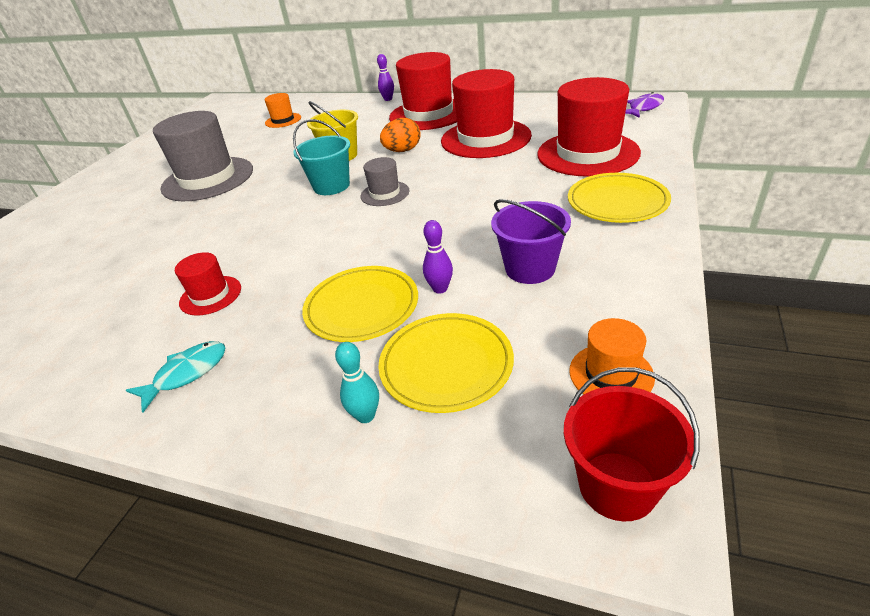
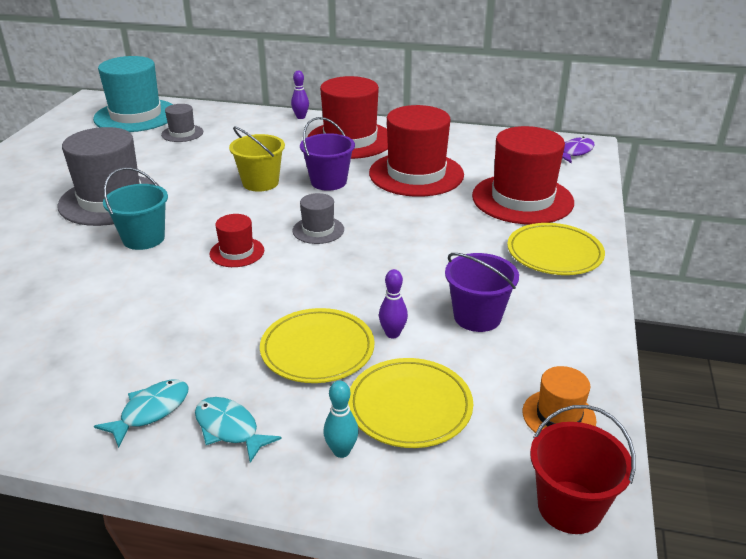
camera: 10 degrees left, 5 degrees down
(210, 295) = (153, 332): red hat -> red hat (237, 252)
(248, 109) = (136, 116): none -> turquoise hat
(257, 391) = (229, 429): none -> turquoise fish
(283, 120) = (182, 133): orange hat -> grey hat
(331, 186) = (257, 218): turquoise bucket -> turquoise bucket (143, 239)
(402, 151) = (328, 182): orange egg -> purple bucket

